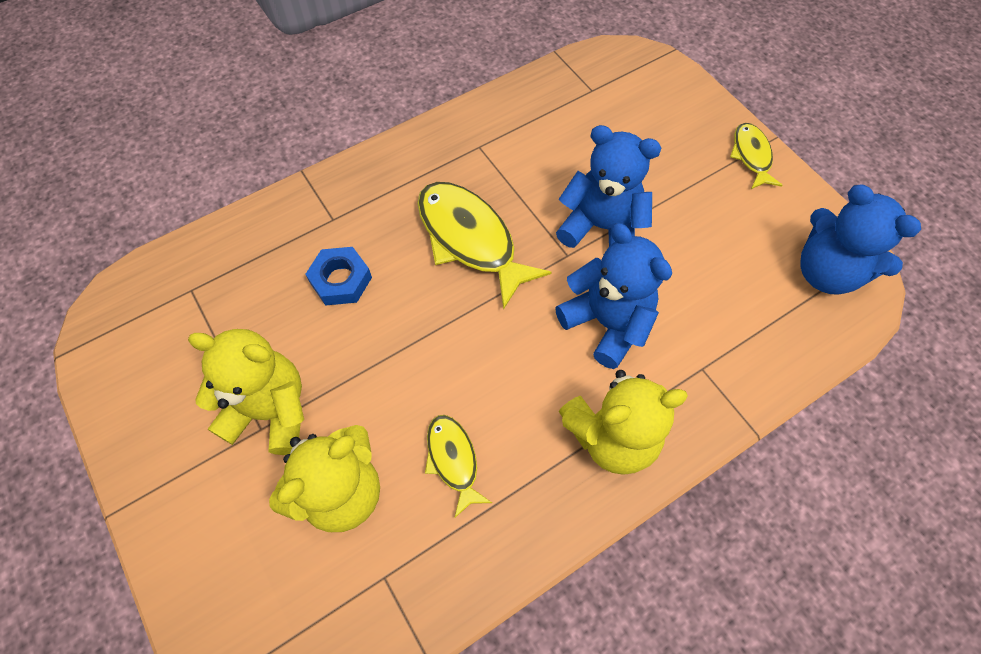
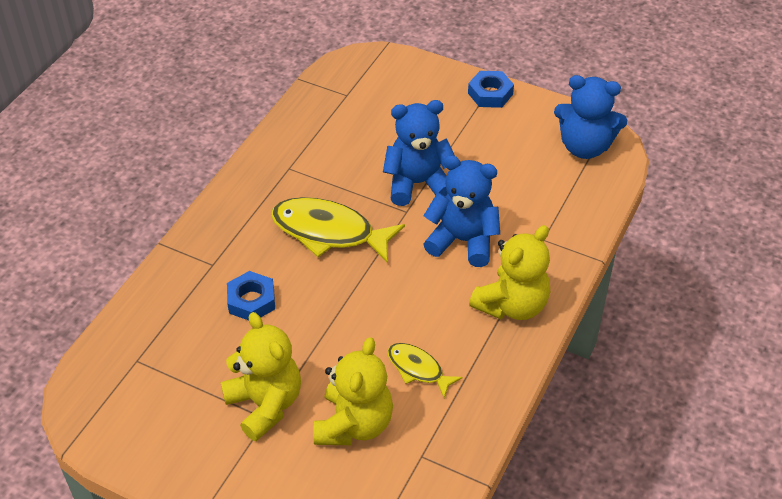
camera: 30 degrees left, 15 degrees down
(270, 411) = (265, 404): yellow teddy bear -> yellow teddy bear turned 75 degrees clockwise
(751, 156) = (490, 94): yellow fish -> blue nut

